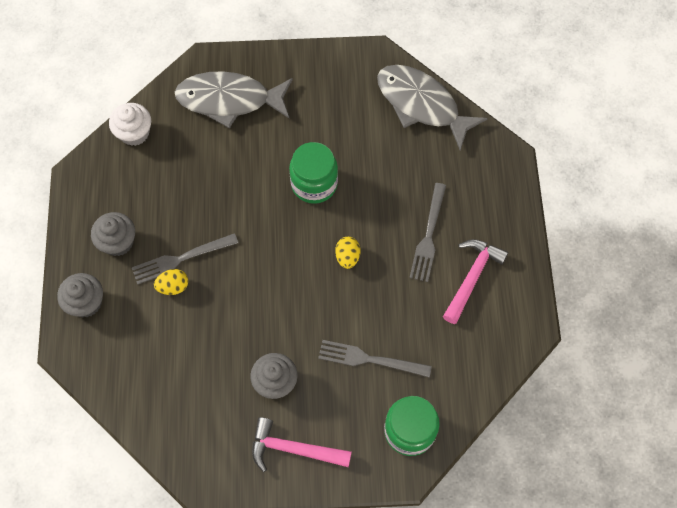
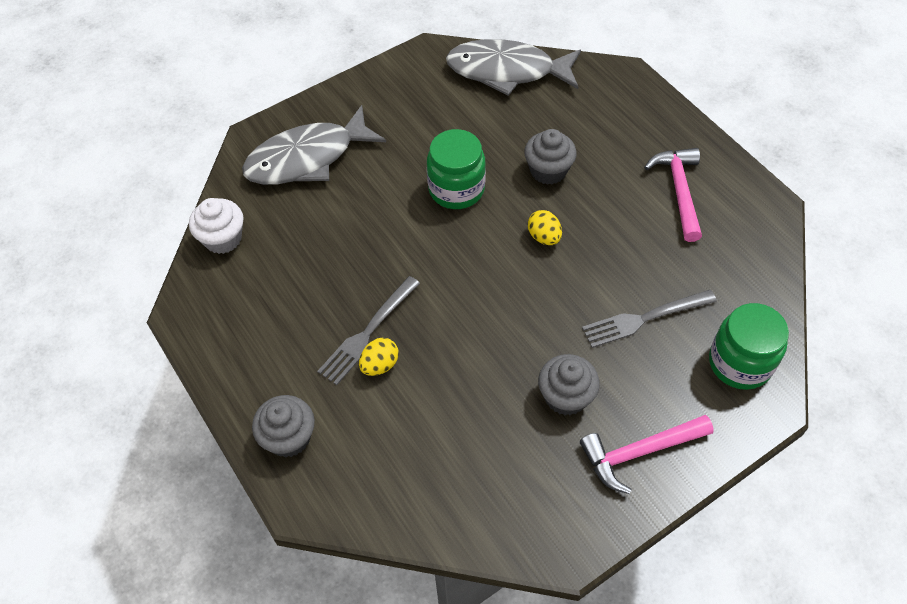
camera: 30 degrees left, 10 degrees down
(118, 242) = (282, 354): grey cupcake -> grey cupcake (548, 171)
(428, 236) = (608, 177): grey fork -> none

